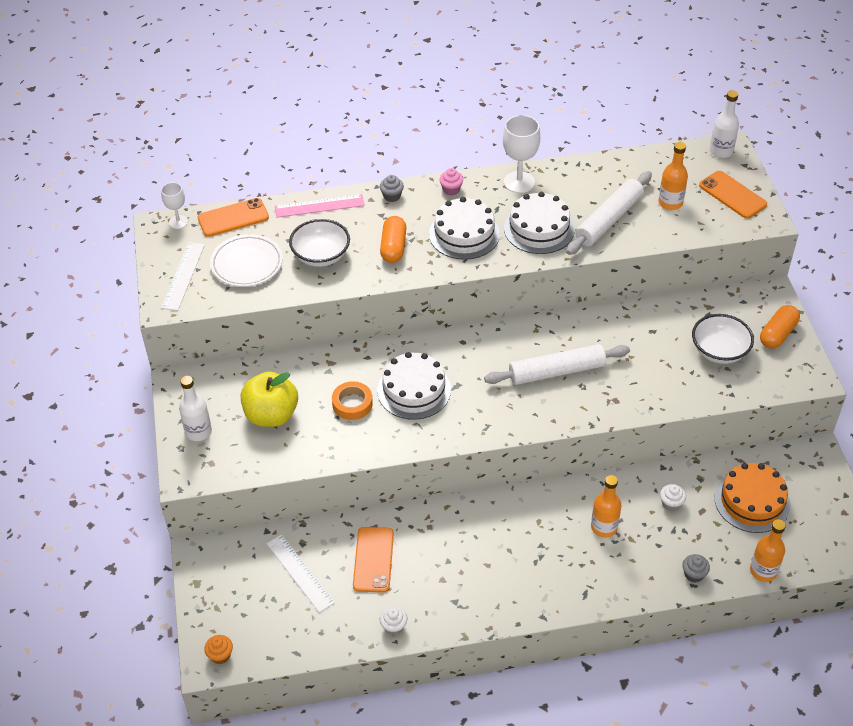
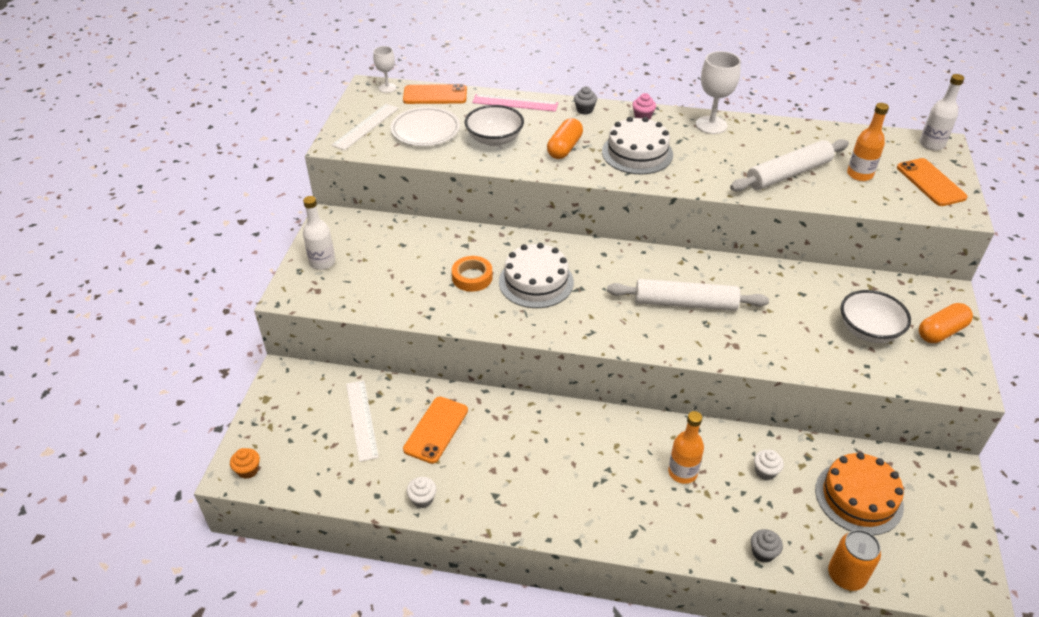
camera: 20 degrees right, 5 degrees down
(271, 415) = (394, 267): yellow apple -> none
(539, 229) = (713, 165): white cake -> none
(763, 571) = (846, 576): orange bottle -> orange can

